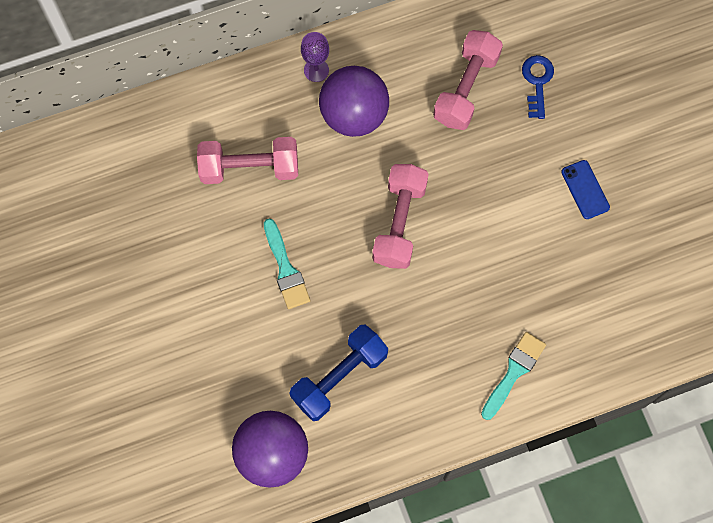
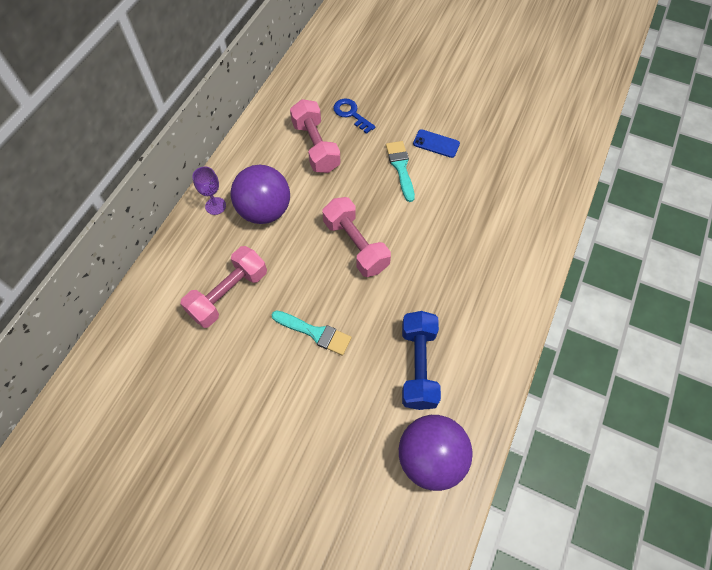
camera: 45 degrees left, 10 degrees down
(514, 372) = (510, 267): turquoise brush -> turquoise brush (400, 167)

